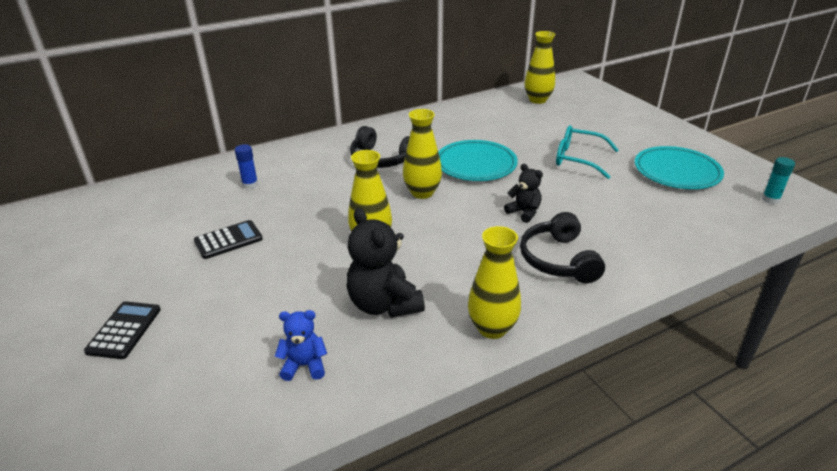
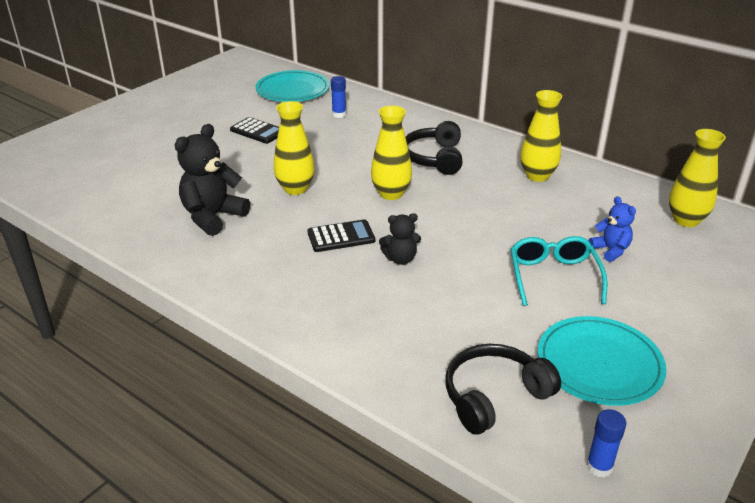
camera: 65 degrees right, 0 degrees up
(124, 330) = (143, 132): black calculator -> black calculator (341, 237)
(304, 365) = (132, 203): blue teddy bear -> blue teddy bear (610, 250)
(476, 164) = (474, 211): turquoise plate -> turquoise plate (293, 90)
(492, 328) = (205, 275): yellow vase -> yellow vase (537, 176)
(524, 212) = (400, 259): black teddy bear -> black teddy bear turned 60 degrees clockwise
(558, 260) = (328, 295): black headphones -> black headphones (494, 396)
(770, 199) = (599, 466): turquoise glue stick -> blue glue stick

